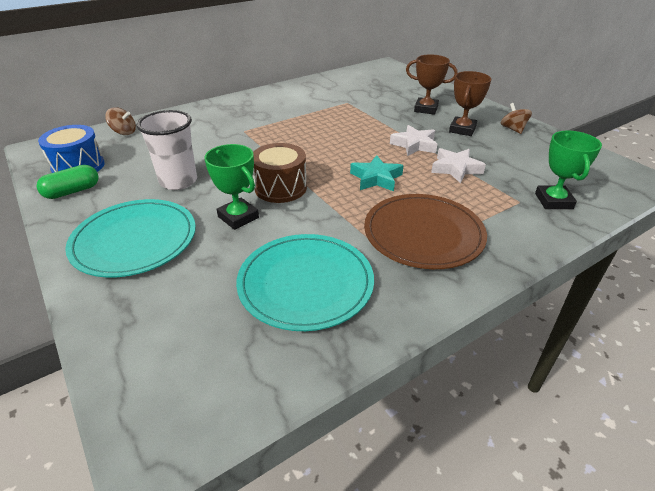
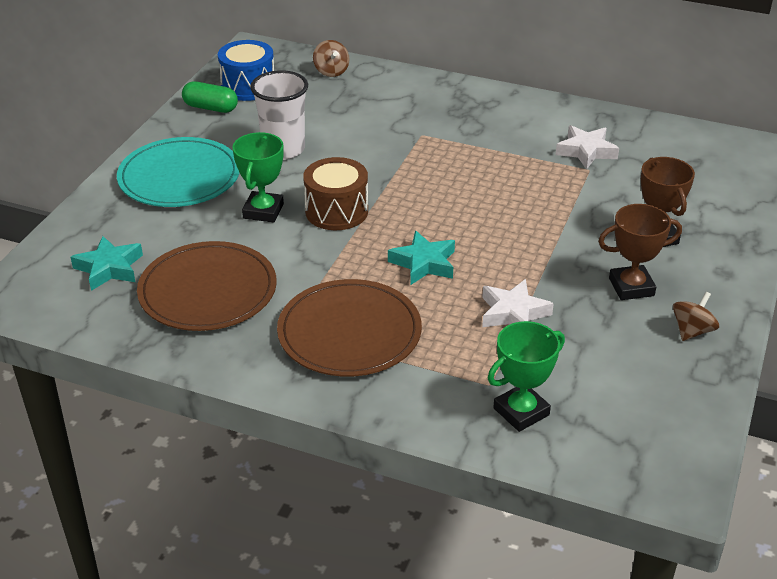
camera: 55 degrees right, 0 degrees up
(204, 334) = (109, 268): none -> turquoise star
(305, 283) = (208, 291): turquoise plate -> brown plate
(414, 145) = (537, 262): white star -> white star (586, 151)

